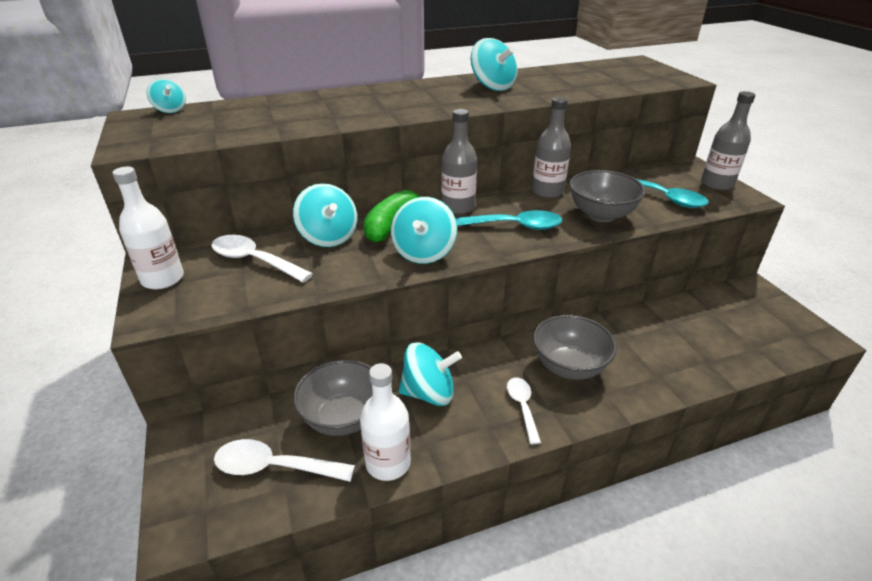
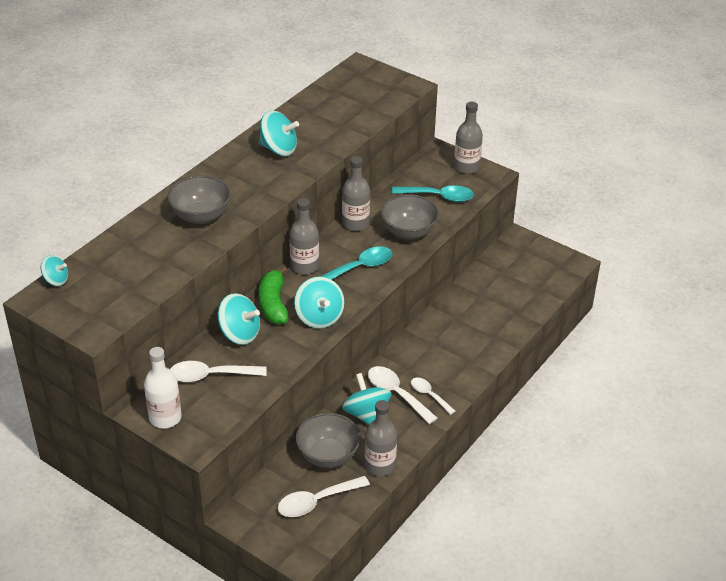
camera: 35 degrees left, 5 degrees up
(388, 463) = (380, 465): white bottle -> grey bottle
(429, 393) = (366, 414): turquoise spinning top -> turquoise spinning top turned 75 degrees counterclockwise
(484, 386) = (396, 394): none -> white spoon
(569, 366) = (438, 355): grey bowl -> grey bowl (201, 216)

